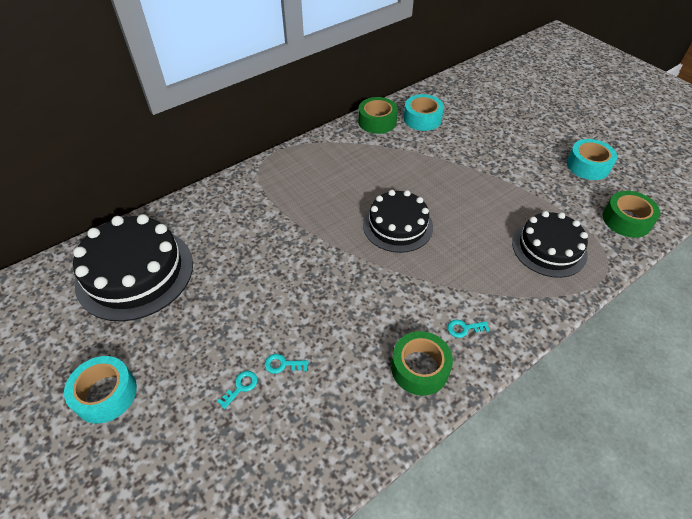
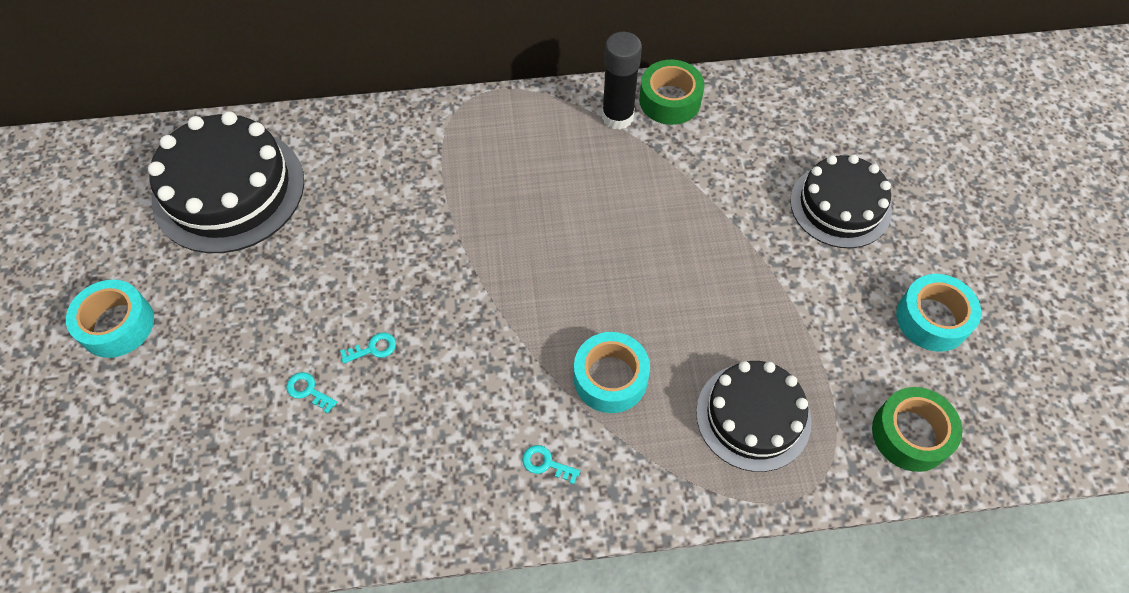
camera: 30 degrees right, 10 degrees up
(241, 387) = (249, 392): turquoise key -> turquoise key (373, 348)
(355, 139) = (617, 117): none -> black glue stick
(397, 225) = (573, 278): black cake -> black cake (840, 205)
(420, 368) = (454, 482): green tape -> none
(422, 119) = (740, 124): turquoise tape -> turquoise tape (610, 378)

